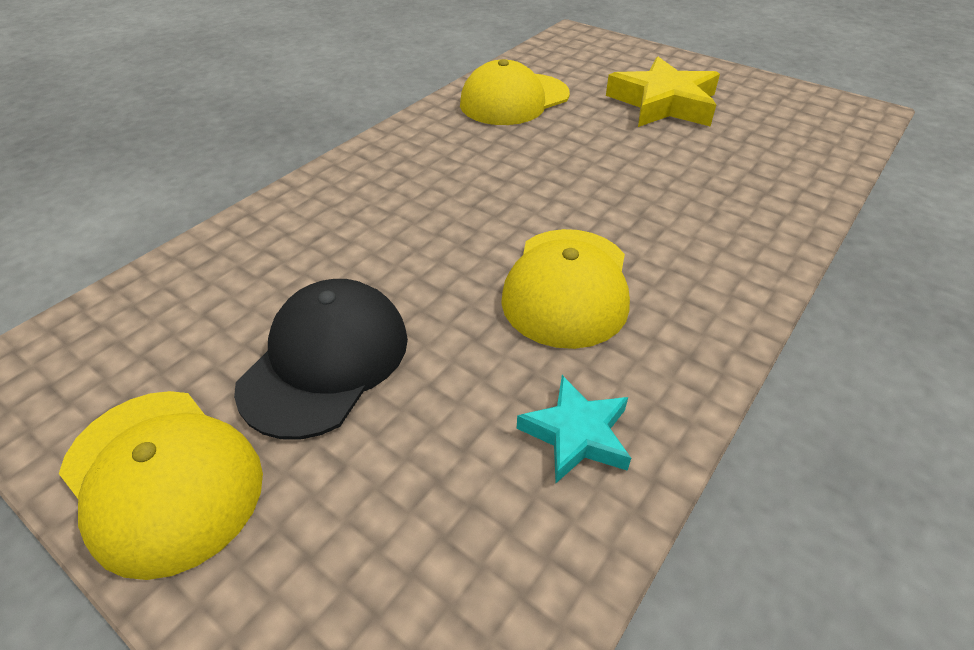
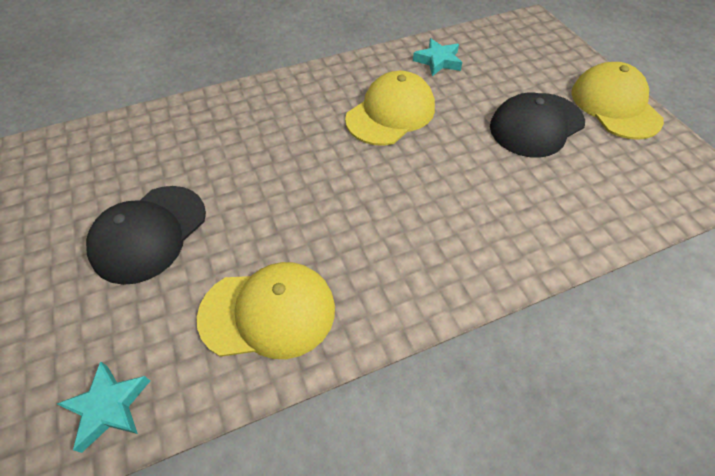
camera: 150 degrees left, 10 degrees up
(561, 49) = (108, 407): none -> turquoise star
(663, 103) = (149, 233): yellow star -> black cap

